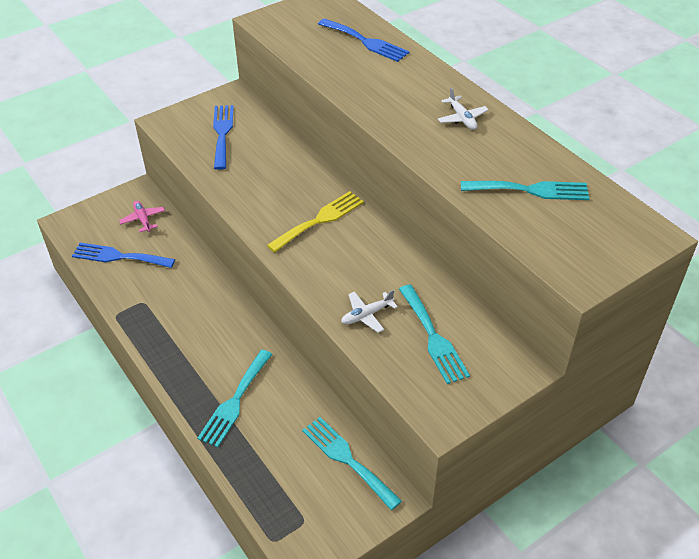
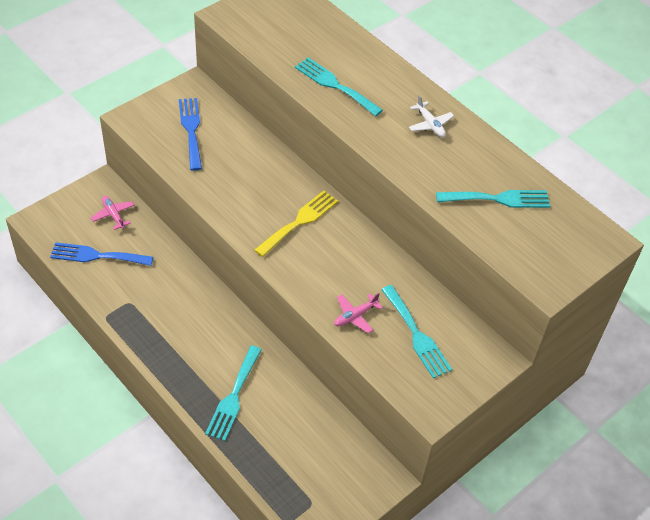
camera: 10 degrees left, 5 degrees up
(347, 459) = (343, 445): turquoise fork -> turquoise fork (335, 85)
(366, 41) = (330, 39): blue fork -> none
(366, 315) = (355, 316): white plane -> pink plane

